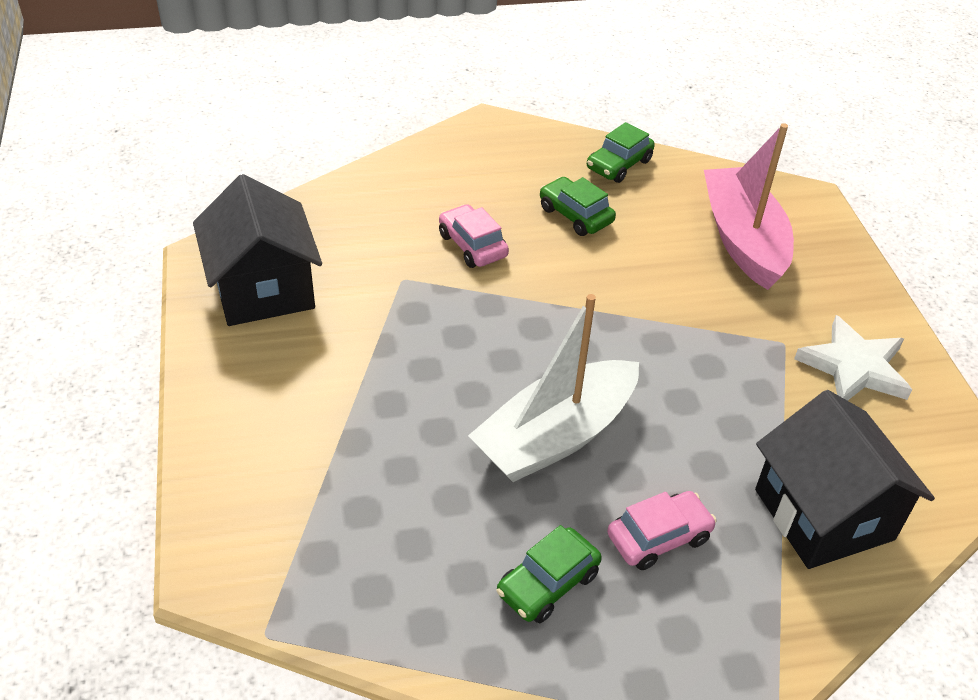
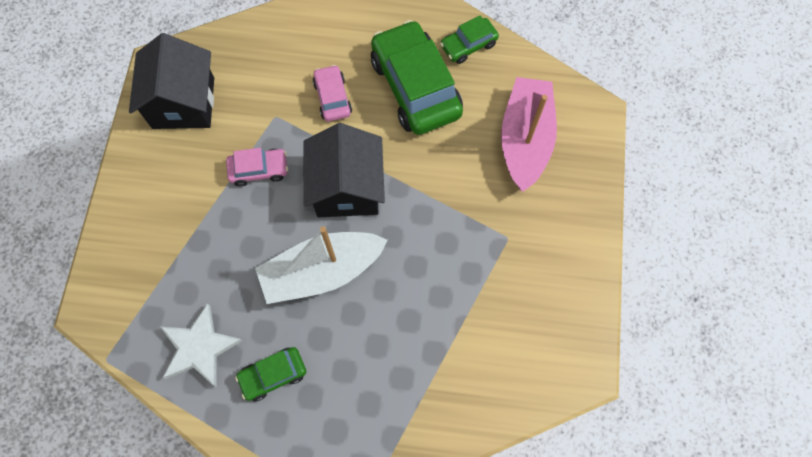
camera: 20 degrees right, 25 degrees up
(575, 215) = (415, 87): green car -> green car, size x2.01
(658, 537) = (352, 363): pink car -> pink car (259, 170)
(823, 514) = (463, 378): black house -> black house (347, 188)
(854, 367) = (545, 271): white star -> white star (199, 347)

